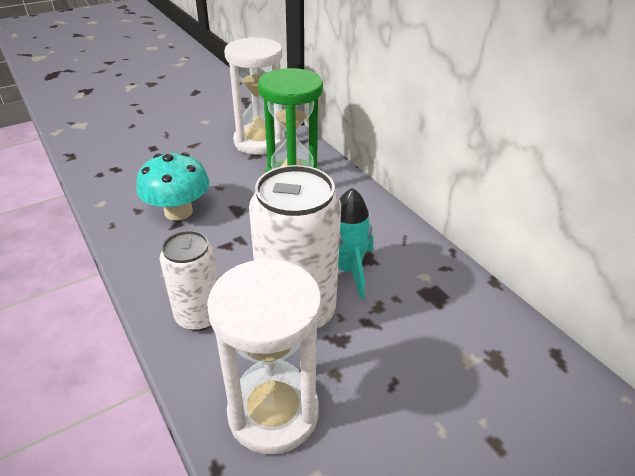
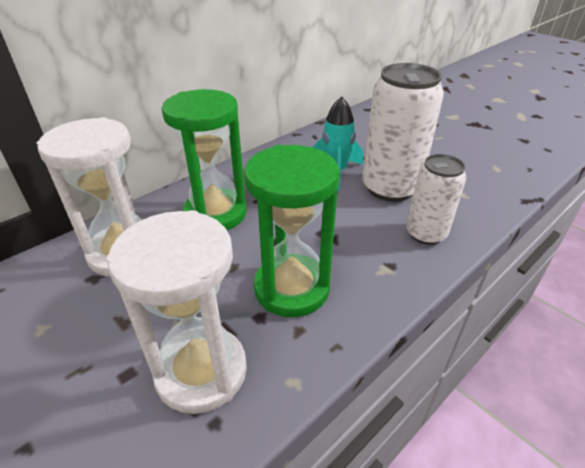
camera: 100 degrees left, 0 degrees up
(178, 212) = (291, 288): turquoise mushroom -> green hourglass
(273, 412) = (474, 186): white hourglass -> white hourglass (201, 371)

